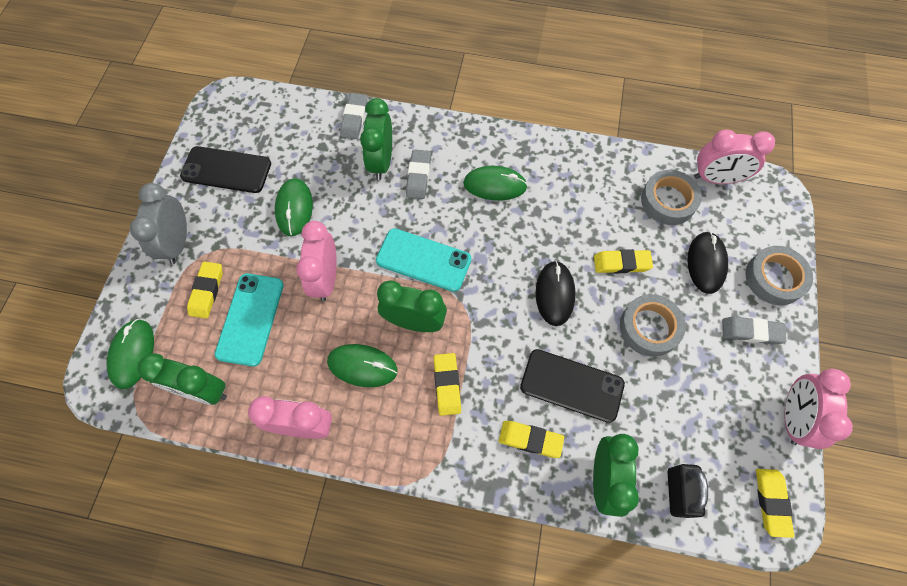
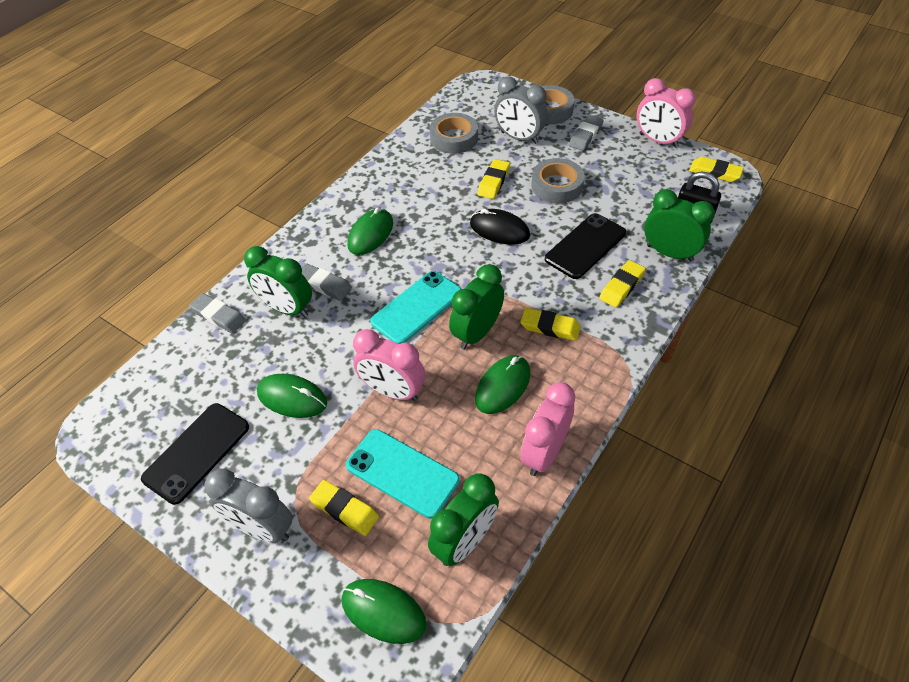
camera: 65 degrees left, 15 degrees down
(706, 263) = (519, 138): black mouse -> grey clock
(716, 179) = (451, 107): pink clock -> none

